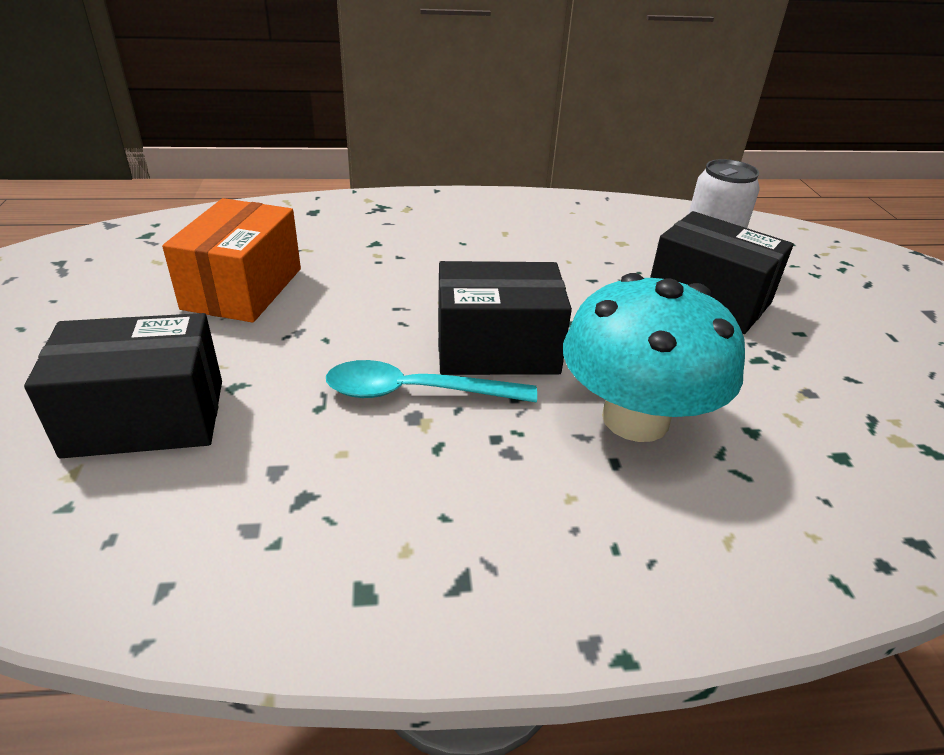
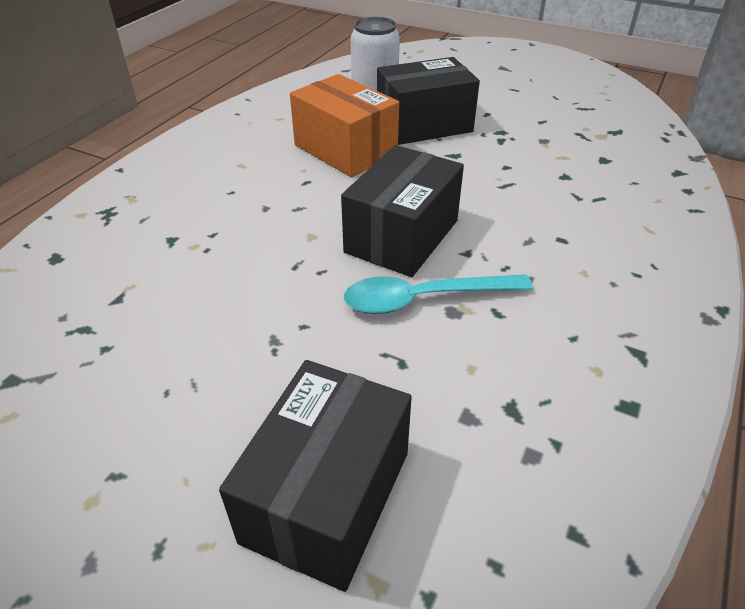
camera: 55 degrees left, 5 degrees up
(243, 288) = (155, 356): orange box -> orange box (345, 150)
(416, 392) = (424, 299): turquoise spoon -> turquoise spoon turned 45 degrees clockwise
(635, 418) = (525, 212): turquoise mushroom -> none

